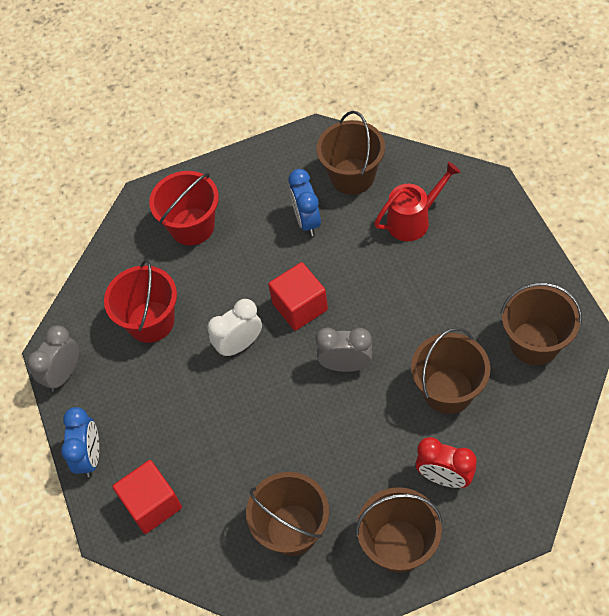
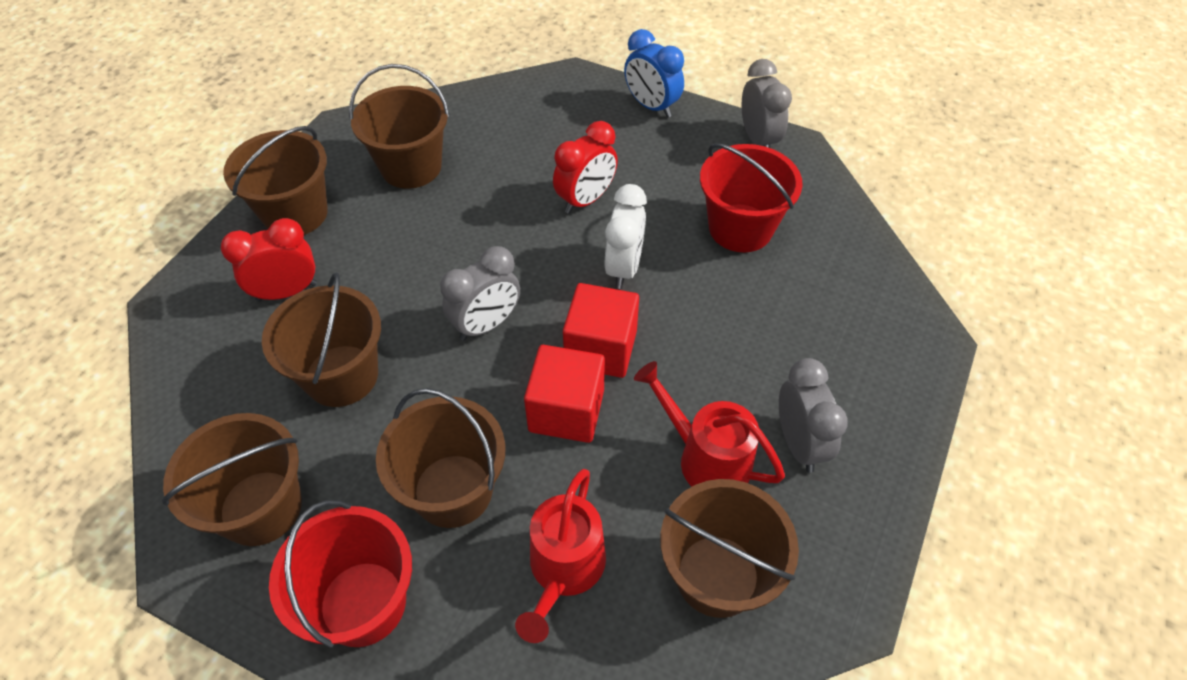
camera: 130 degrees right, 5 degrees down
(152, 504) = (557, 111): red cube -> red cube (566, 410)
(192, 226) = (831, 348): red bucket -> red bucket (363, 603)
(211, 410) = (585, 200): none -> red clock
(260, 198) = (799, 443): none -> grey clock
(307, 221) = (705, 458): blue clock -> red watering can
(435, 287) = (453, 490): none -> brown bucket

